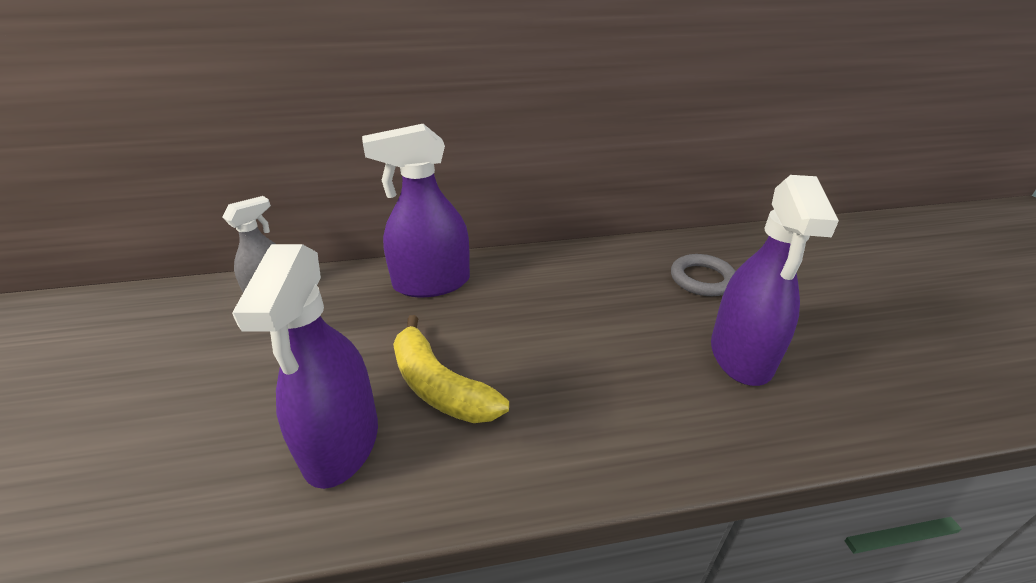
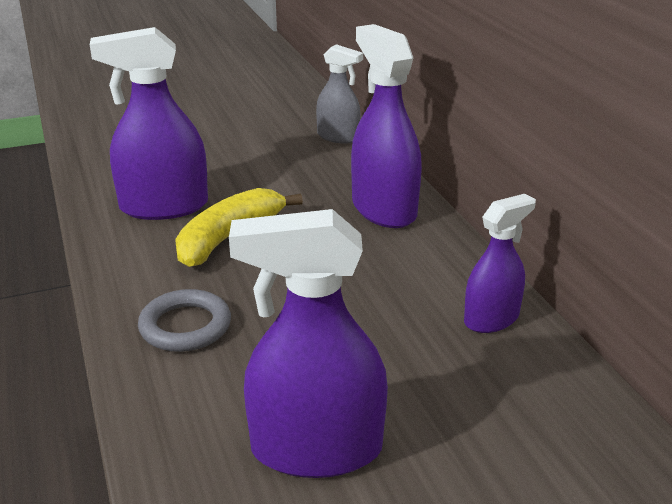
camera: 80 degrees right, 5 degrees down
(596, 261) = (491, 319): none -> purple spray bottle
(702, 279) = (494, 425): grey ring -> grey ring (185, 326)

